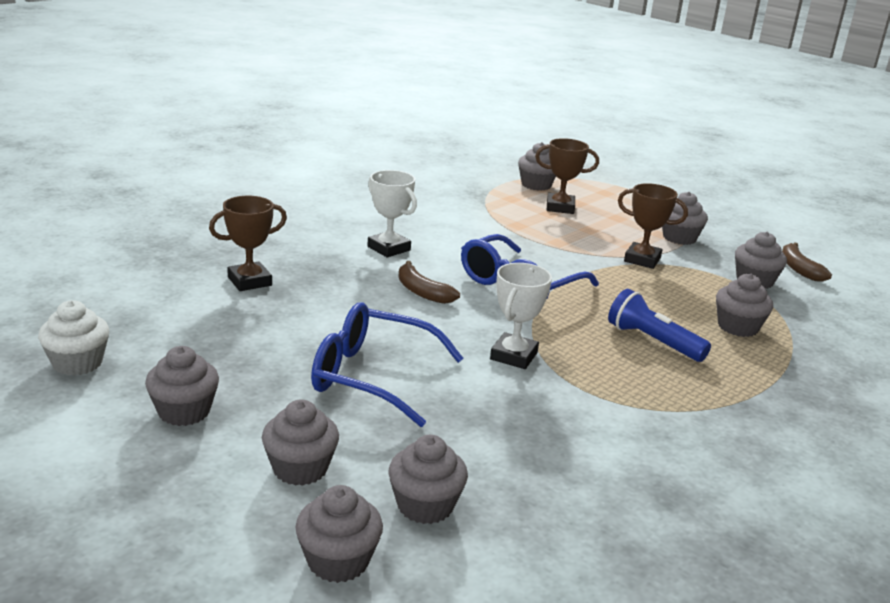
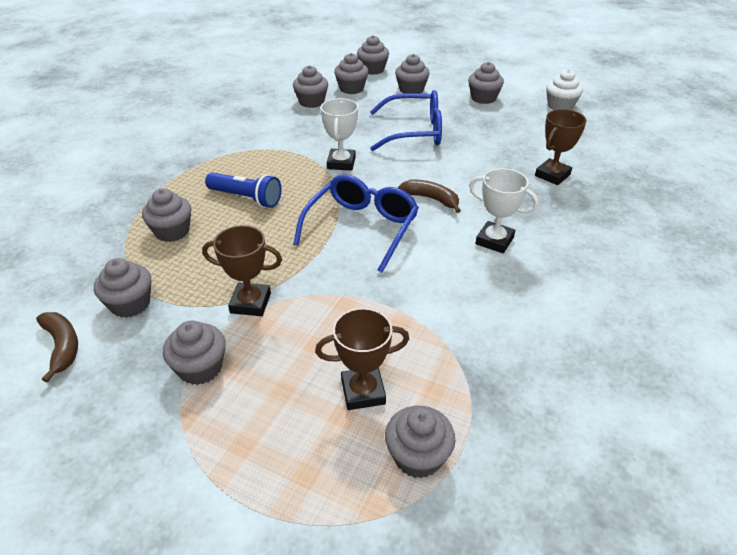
camera: 165 degrees right, 15 degrees up
(526, 488) = (311, 102): none -> grey cupcake

